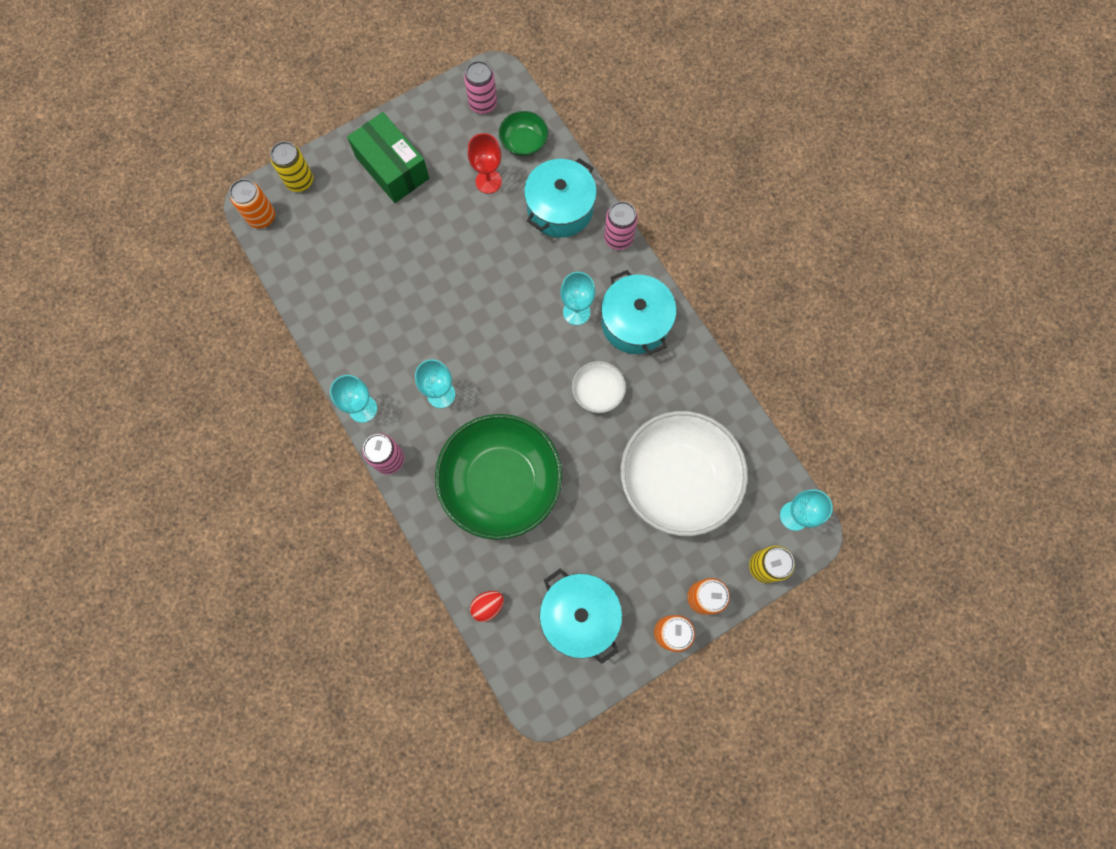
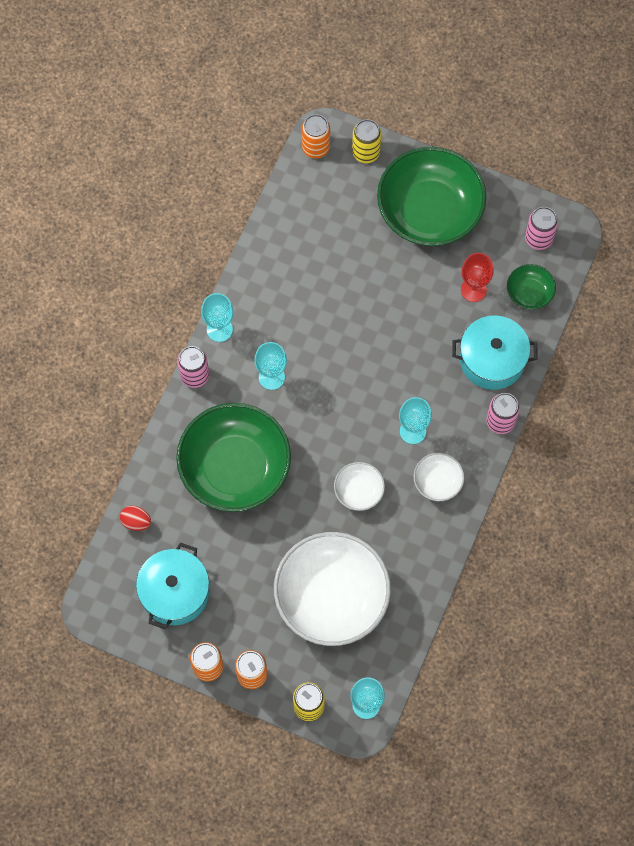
camera: 55 degrees right, 5 degrees down
(392, 168) = (429, 211): green box -> green bowl
(635, 322) = (437, 481): turquoise pot -> white bowl

